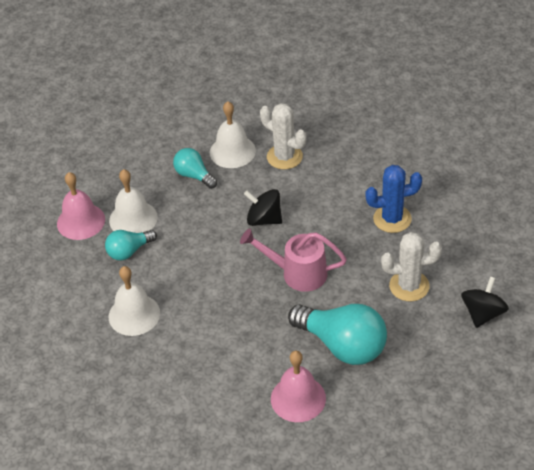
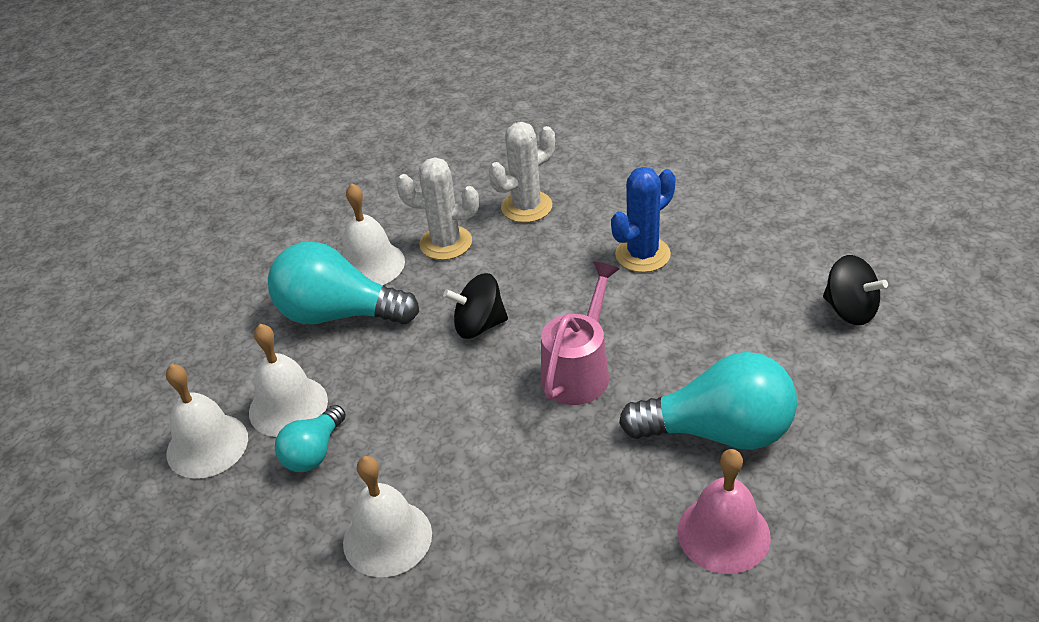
camera: 30 degrees left, 5 degrees down
(81, 221) = (207, 445): pink bell -> white bell
(194, 175) = (338, 314): turquoise light bulb -> turquoise light bulb, size x1.83
(297, 273) = (579, 370): pink watering can -> pink watering can turned 135 degrees clockwise
(409, 286) = (734, 320): white cactus -> white cactus (526, 207)
(483, 313) = (850, 310): black spinning top -> black spinning top turned 135 degrees clockwise

